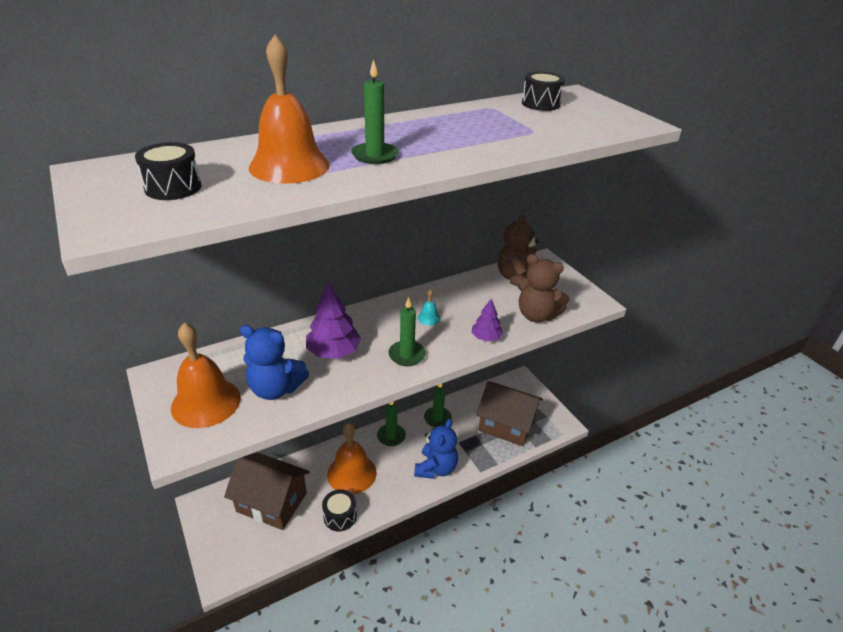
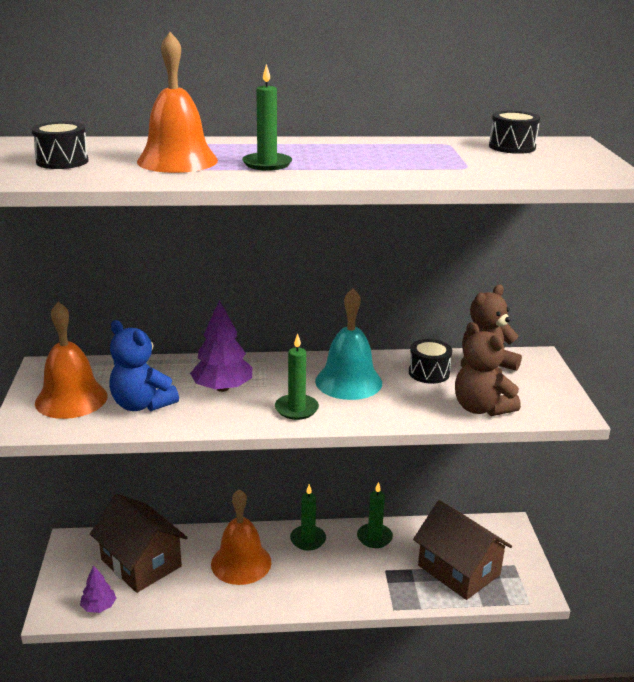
camera: 25 degrees right, 10 degrees down
(340, 516) = (203, 600): black drum -> black drum (429, 373)
(429, 318) = (348, 382): turquoise bell -> turquoise bell, size x2.42
(436, 468) = (340, 588): blue teddy bear -> none
(486, 337) = (400, 414): purple tree -> purple tree (99, 606)

